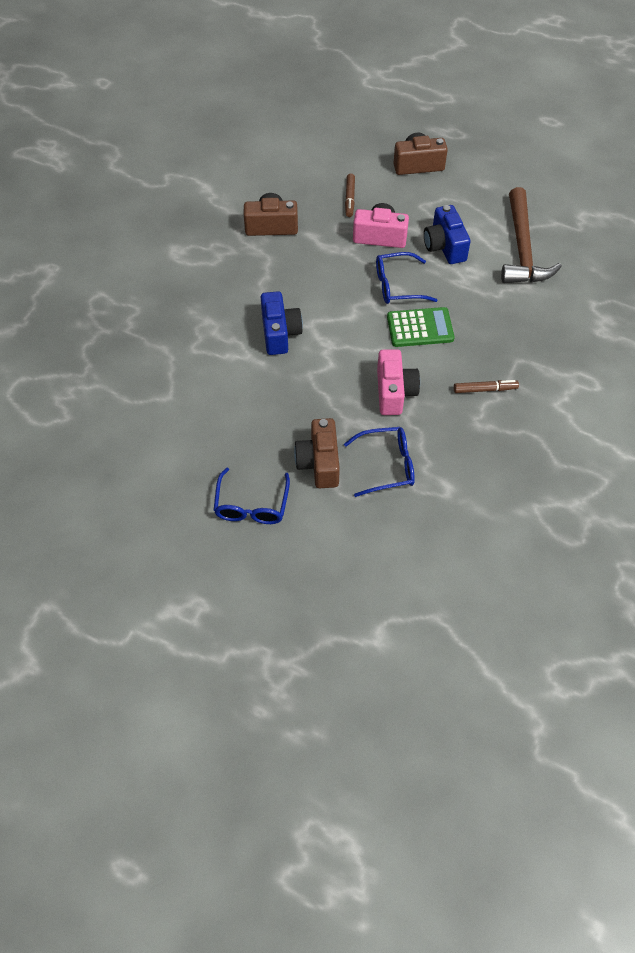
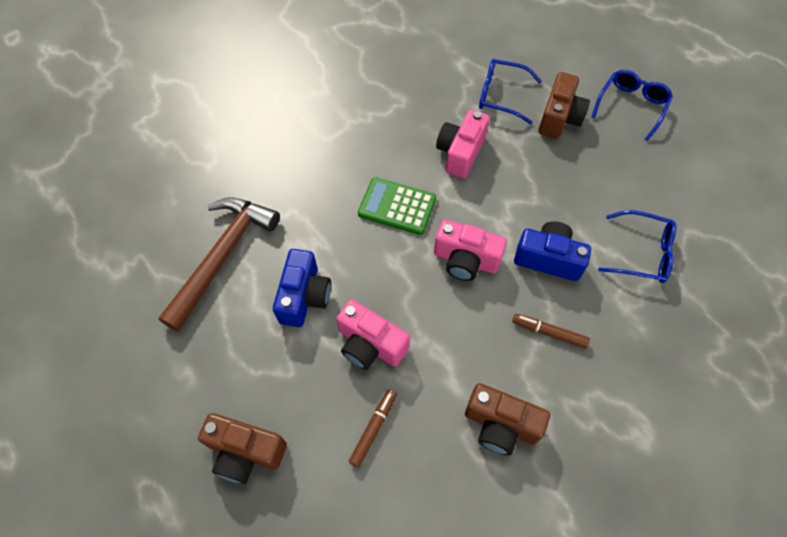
camera: 155 degrees left, 5 degrees up
(279, 333) = (548, 259): blue camera -> blue camera turned 90 degrees clockwise
(343, 309) = (465, 260): none -> pink camera
(397, 286) = (390, 266): blue glasses -> blue glasses (642, 253)
(485, 389) = (376, 124): brown marker -> brown marker (549, 332)

